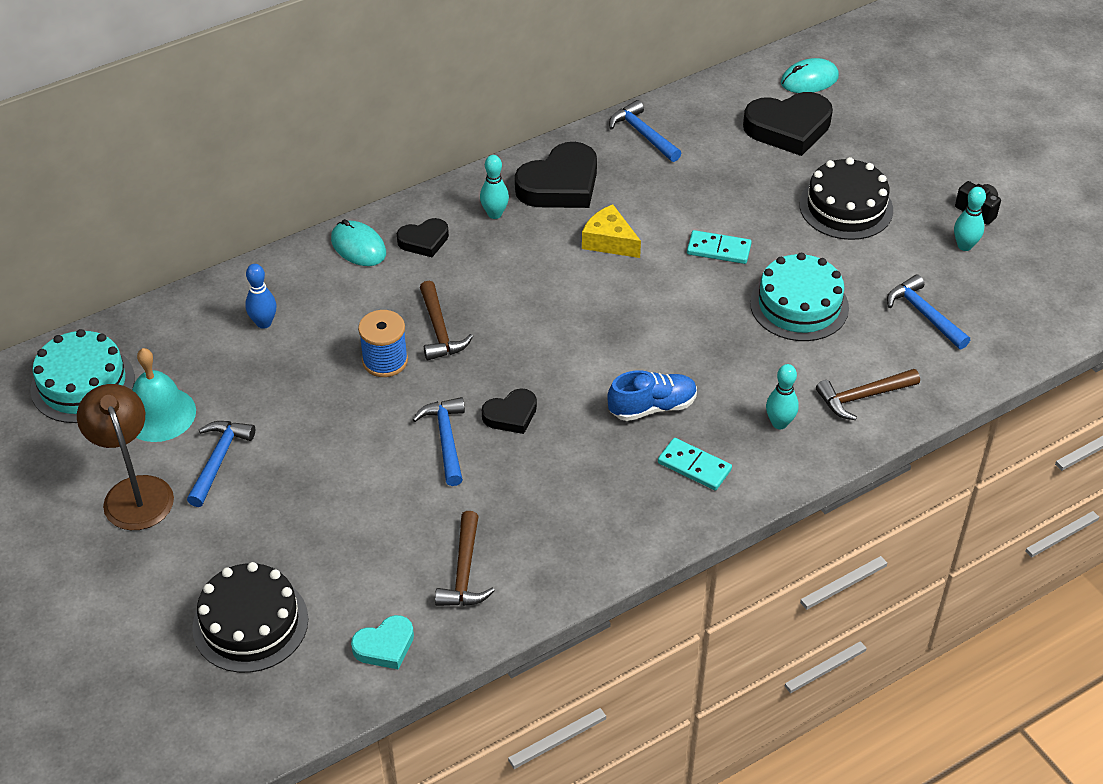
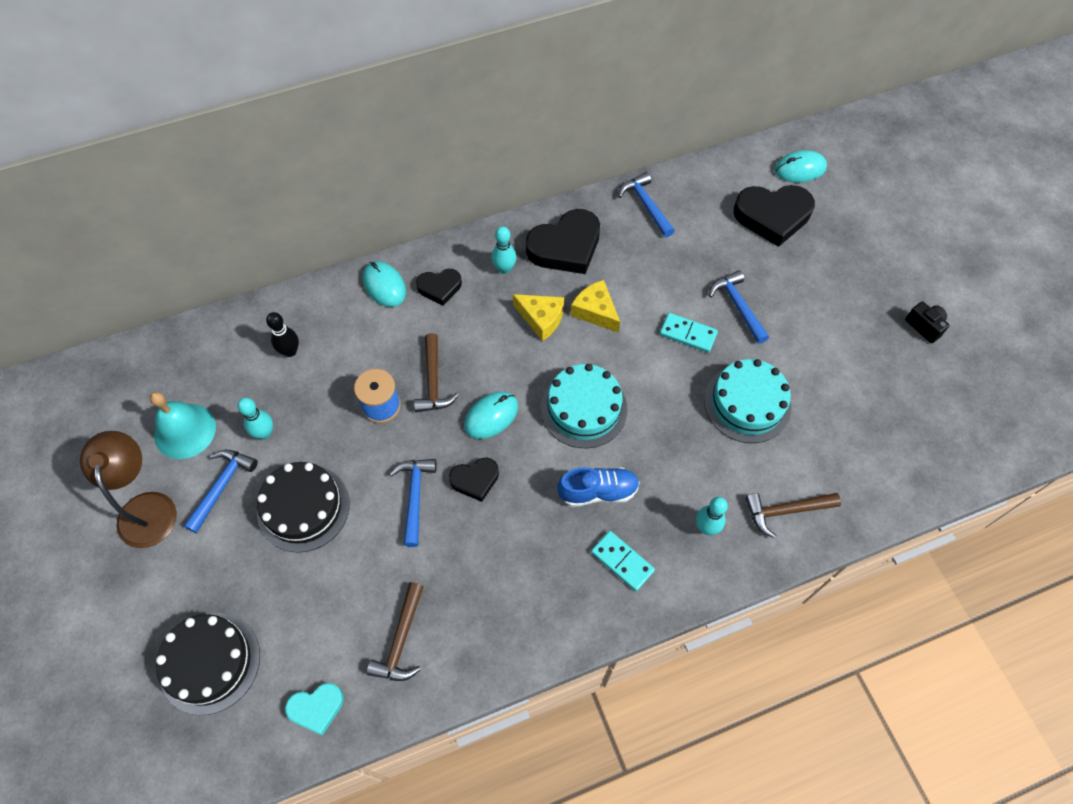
camera: 10 degrees right, 15 degrees up
(83, 384) = (130, 390): turquoise cake -> turquoise cake (584, 408)
(264, 323) = (290, 351): blue bowling pin -> black bowling pin
(514, 354) = (491, 416): none -> turquoise mouse
(549, 256) = (541, 319): none -> yellow cheese
(846, 207) = (807, 306): black cake -> black cake (303, 508)
(924, 314) = (856, 430): blue hammer -> blue hammer (738, 306)
(964, 246) = (906, 362): turquoise bowling pin -> turquoise bowling pin (264, 433)

